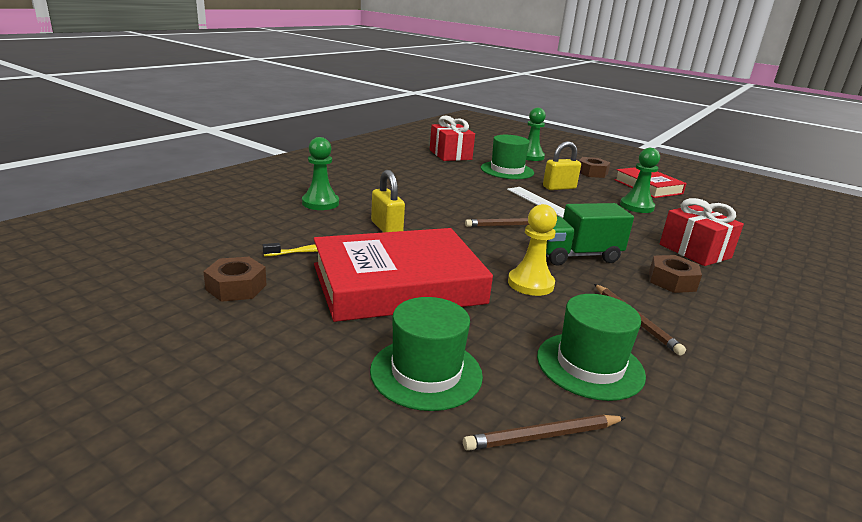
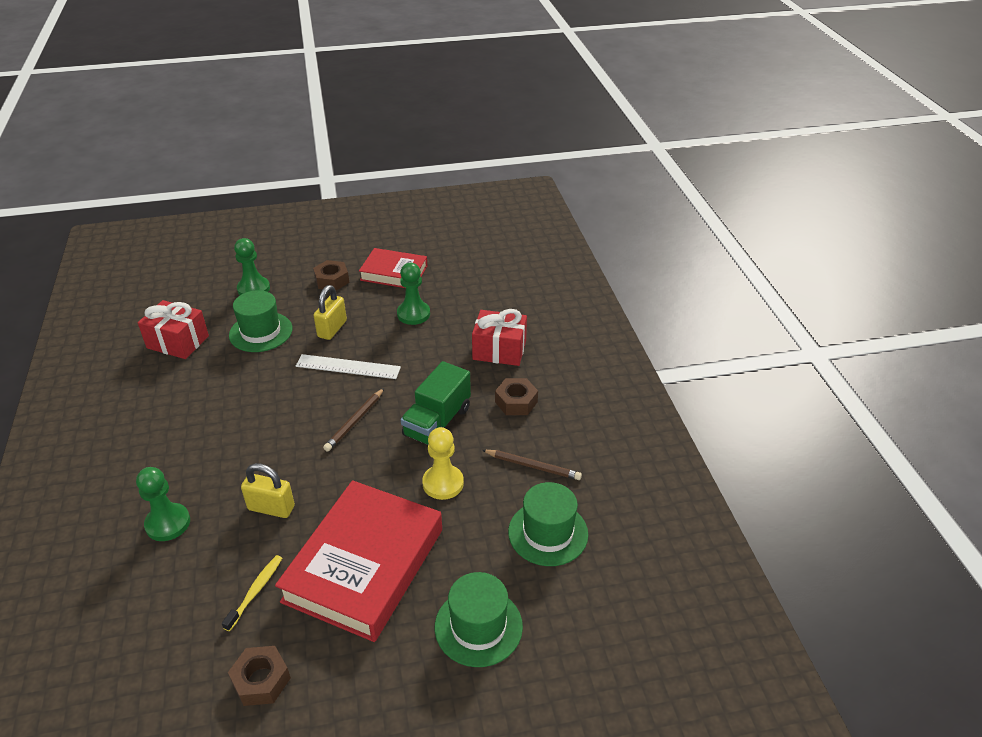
camera: 45 degrees left, 15 degrees up
(542, 436) = (577, 611): brown pencil -> none

